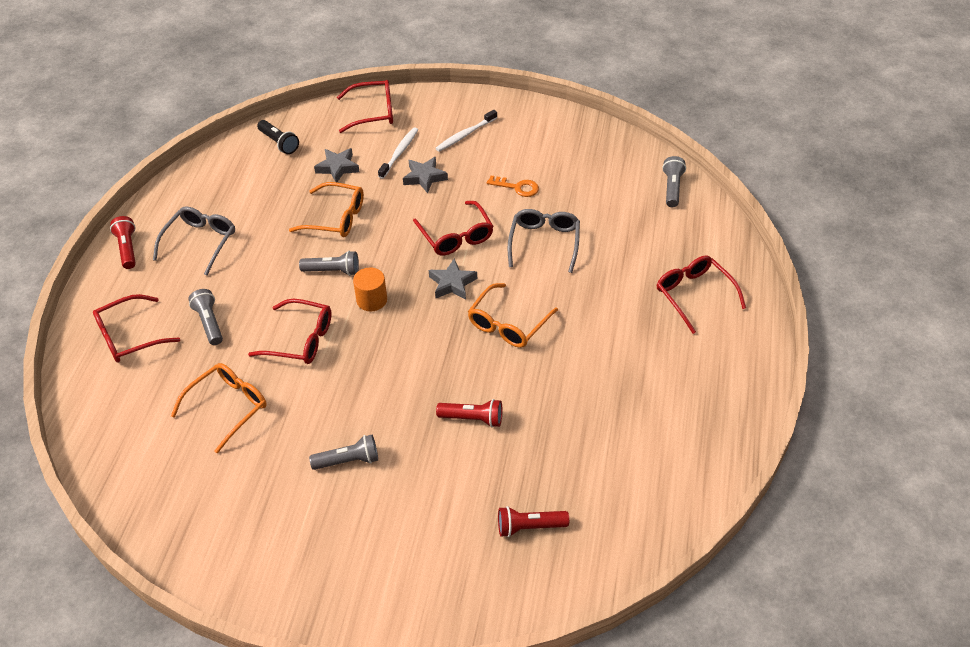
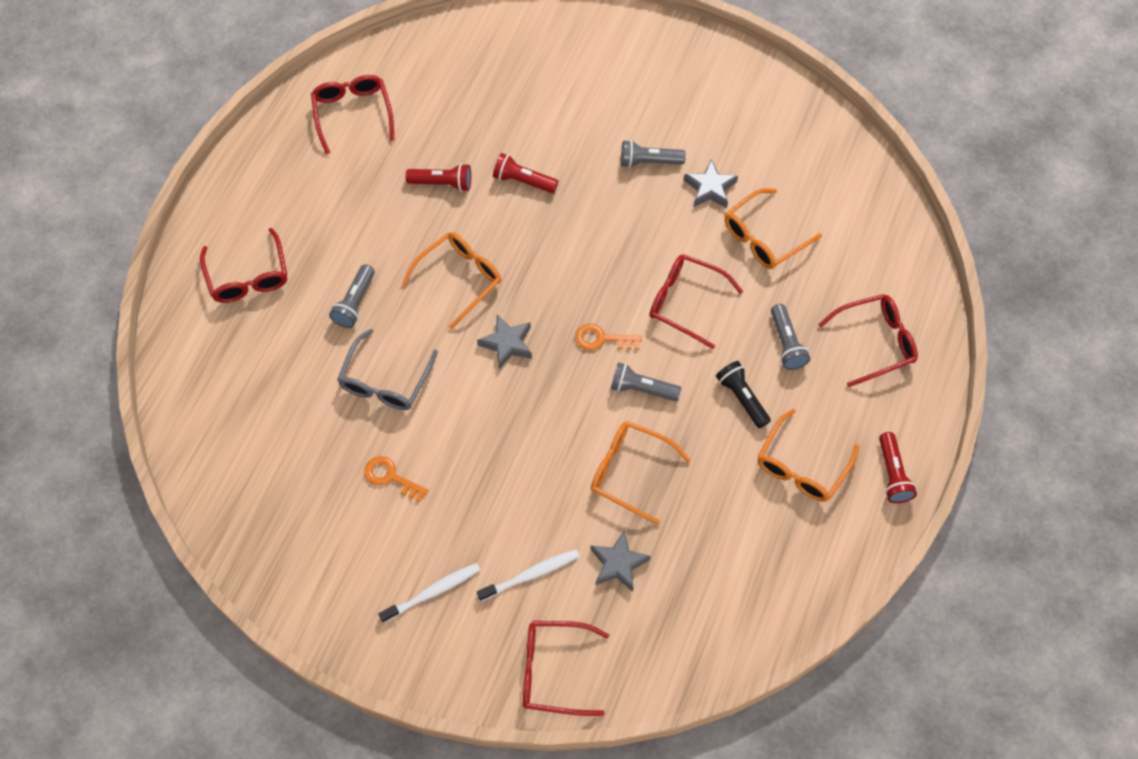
camera: 170 degrees left, 15 degrees up
(200, 243) = (802, 465): grey glasses -> orange glasses
(279, 143) = (696, 632): black flashlight -> black flashlight (742, 398)
(372, 300) = (602, 339): orange cylinder -> orange key
(399, 153) = (530, 575): white toothbrush -> white toothbrush turned 150 degrees counterclockwise
(424, 177) = (505, 520): grey star -> grey star (710, 188)
(456, 236) = (487, 412): red glasses -> red glasses (353, 114)
(529, 527) = (498, 76): red flashlight -> red flashlight (442, 183)
(672, 188) = (199, 435): grey flashlight -> grey flashlight (355, 303)

